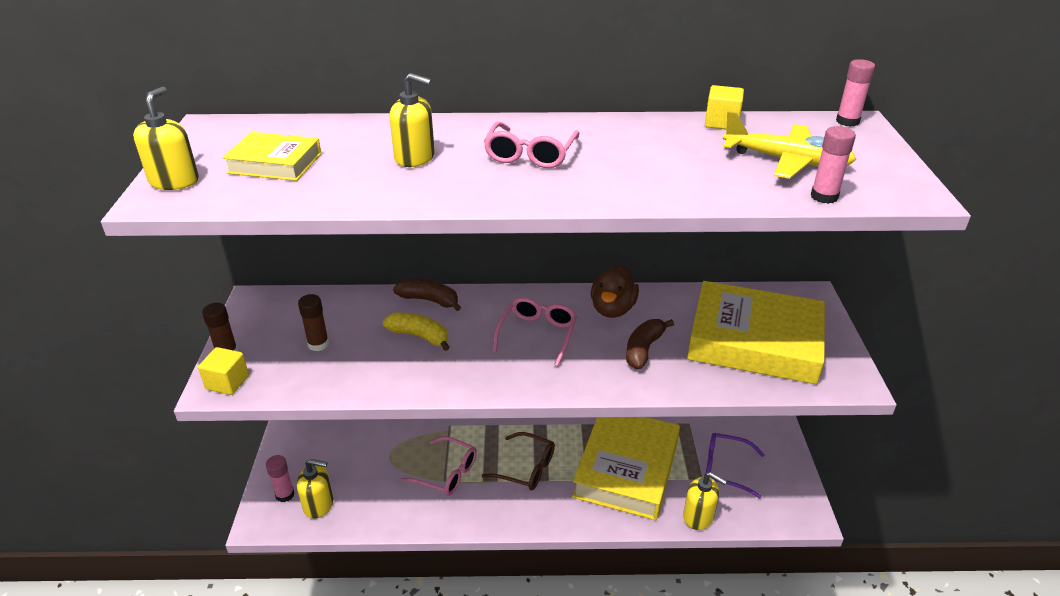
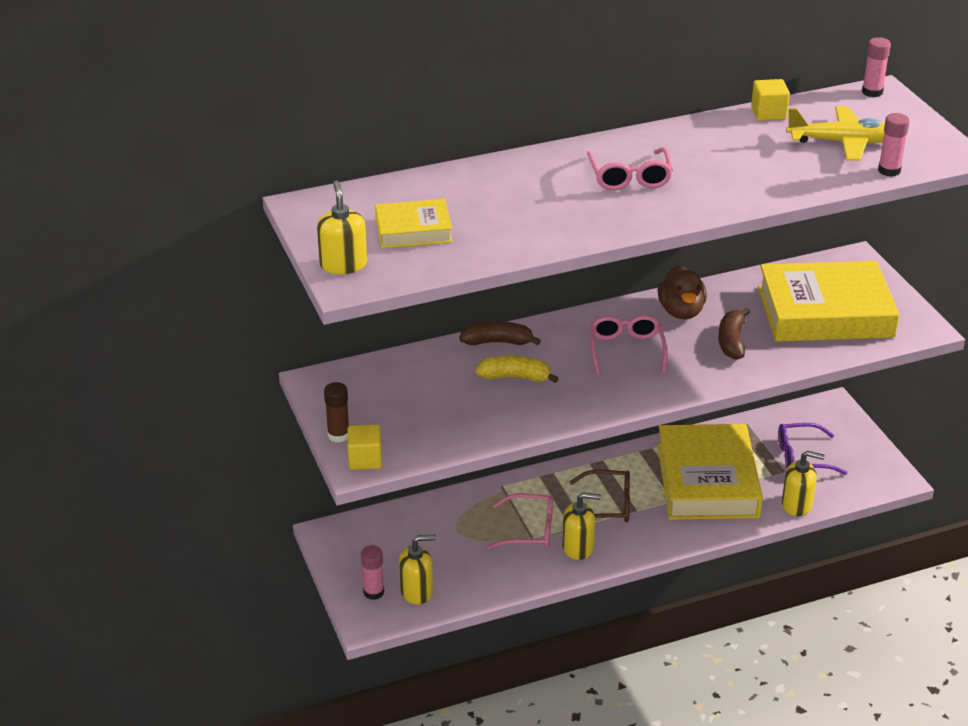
camera: 20 degrees left, 0 degrees up
(318, 344) = (422, 406): brown glue stick -> none
(415, 158) = (533, 200): yellow soap dispenser -> yellow soap dispenser (578, 547)

